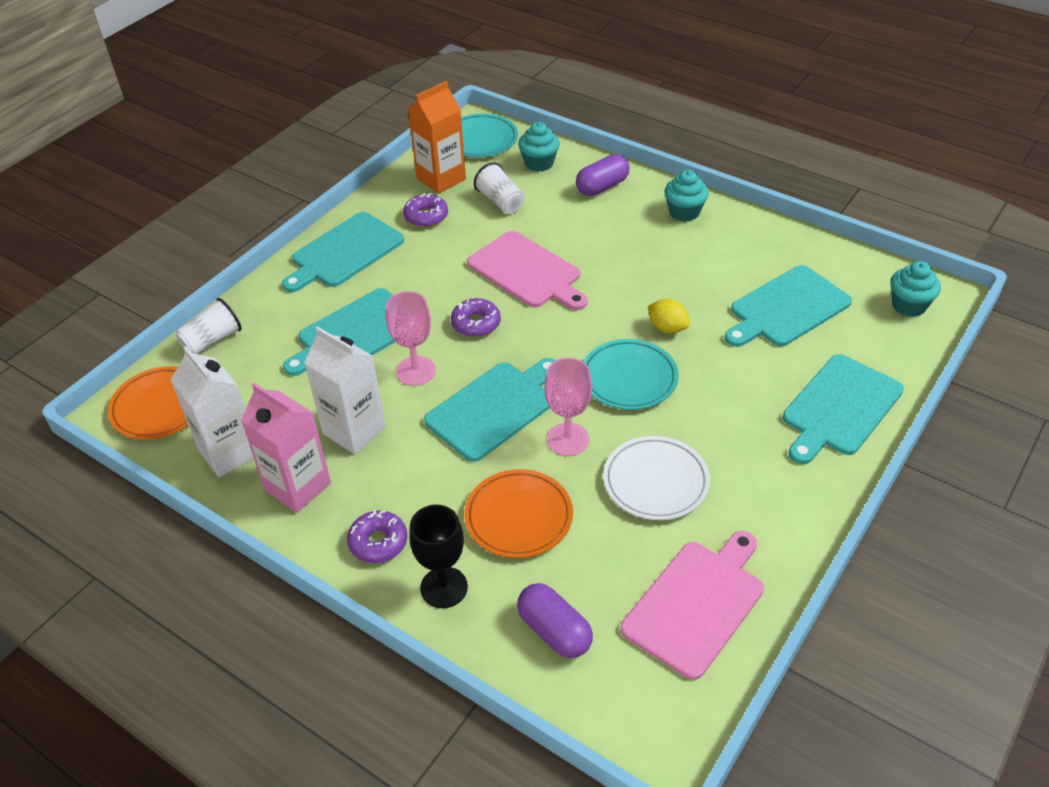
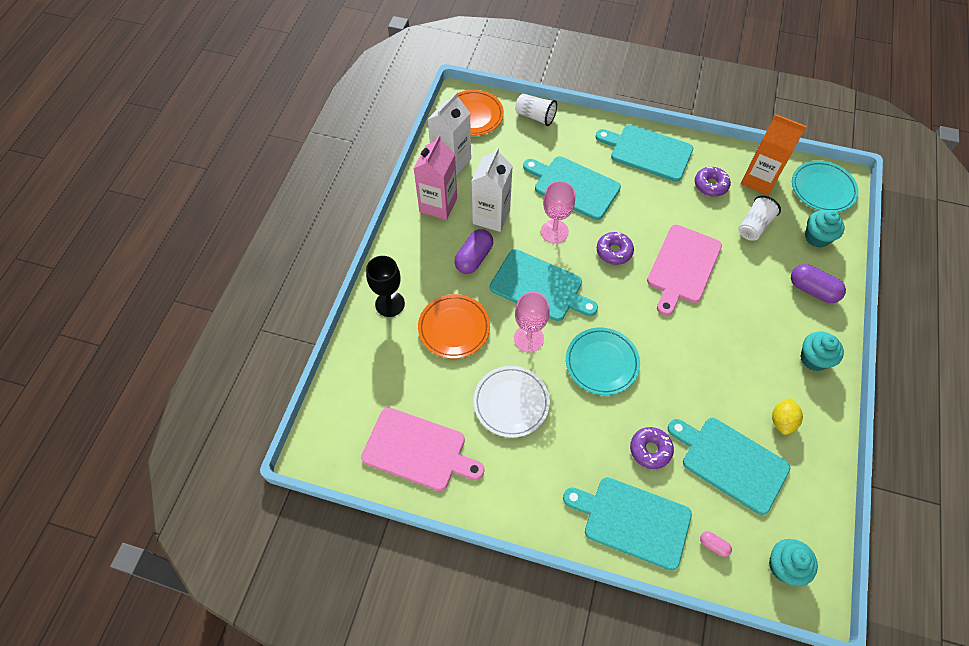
camera: 70 degrees right, 15 degrees up
(378, 542) = (411, 259): purple donut -> purple donut (650, 450)
(554, 631) = (376, 372): purple capsule -> purple capsule (474, 258)
(667, 328) = (666, 377): yellow lemon -> yellow lemon (782, 421)
(879, 350) = (713, 545): none -> pink capsule

